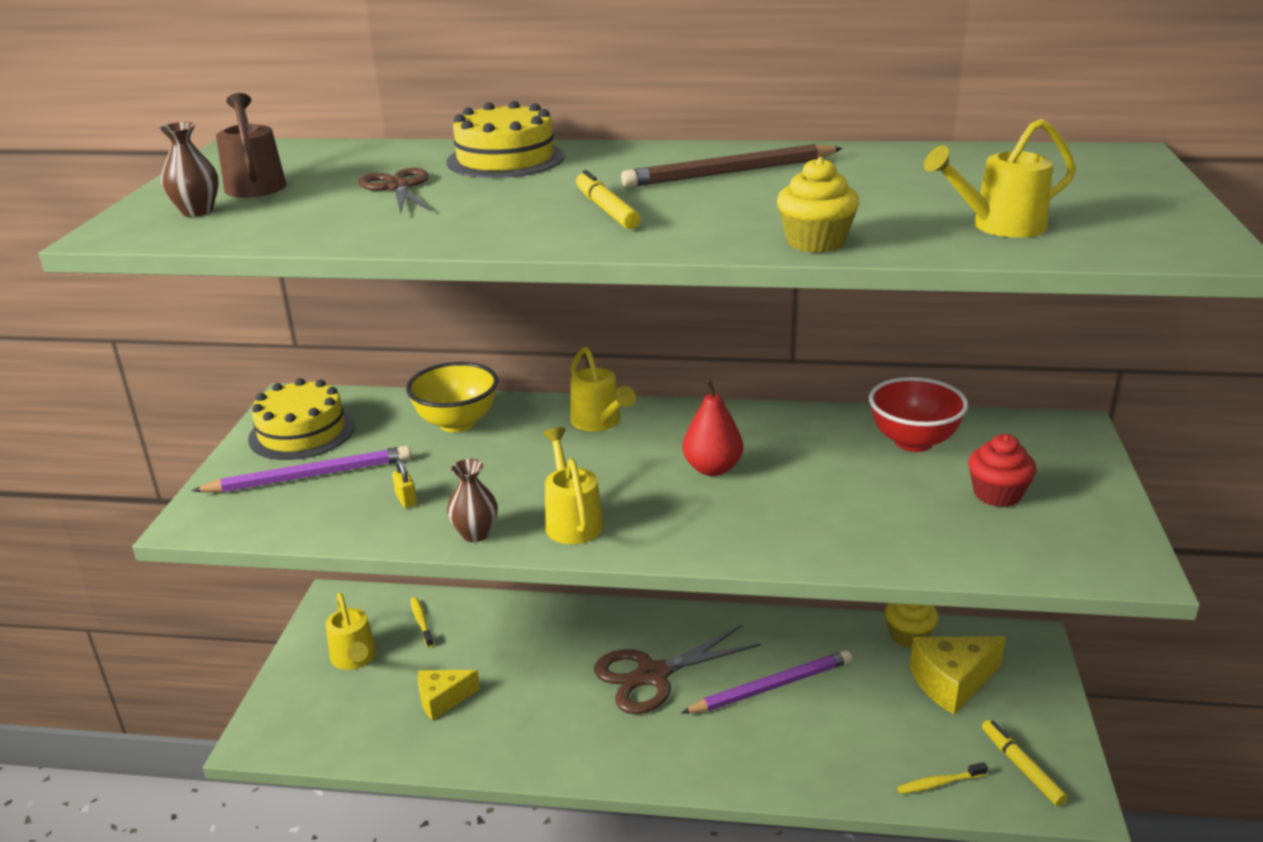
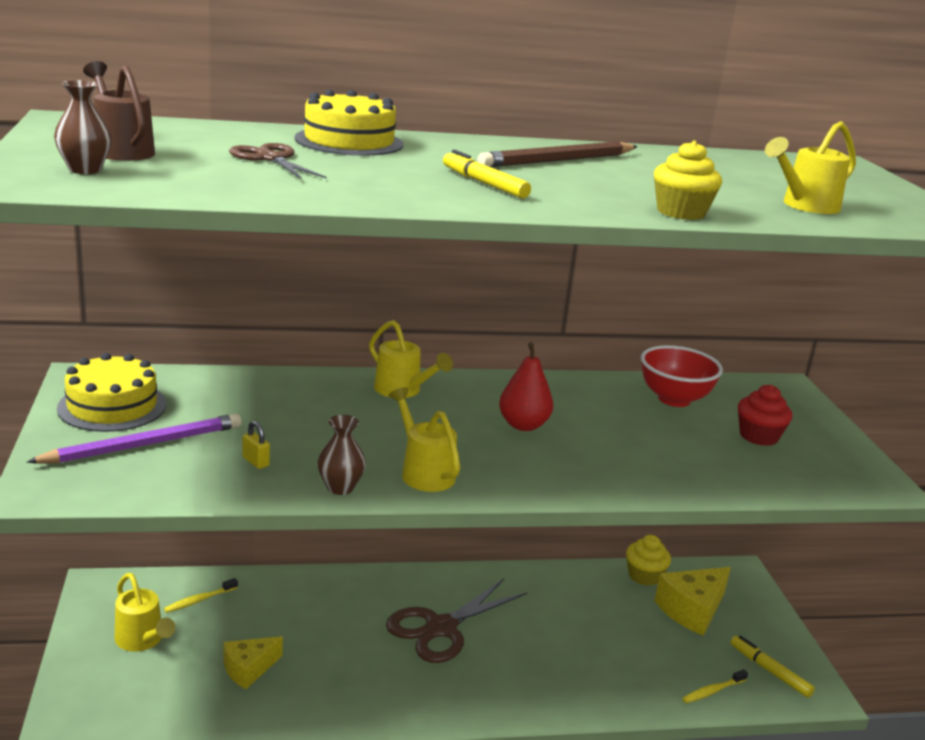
camera: 20 degrees left, 5 degrees down
(421, 622) = (199, 600): yellow toothbrush -> yellow toothbrush turned 90 degrees counterclockwise
(457, 423) = (268, 394): yellow bowl -> none
(771, 686) = (548, 627): purple pencil -> none

